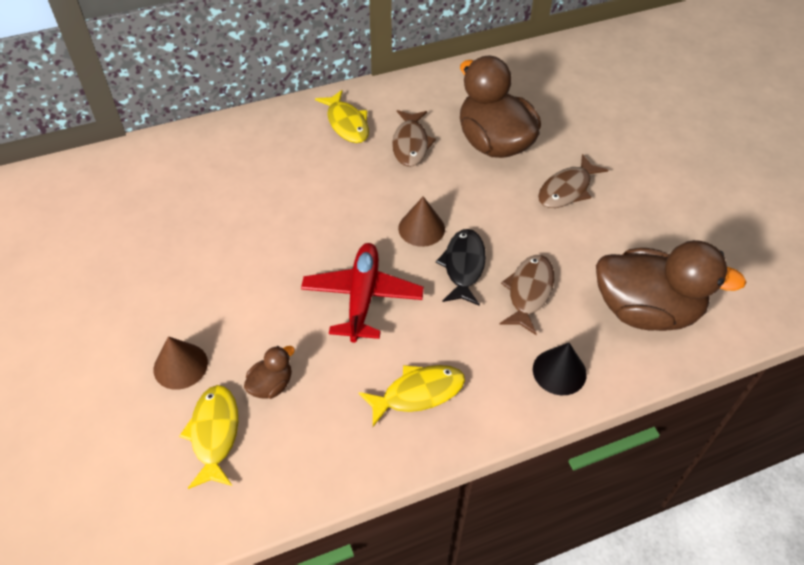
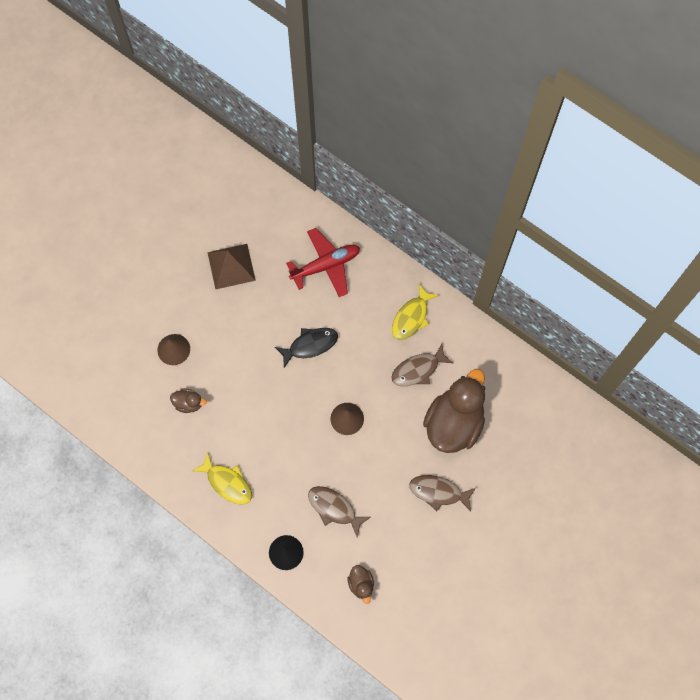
camera: 60 degrees right, 20 degrees up
(132, 249) = (231, 266): none -> brown pyramid
(214, 434) = (146, 394): yellow fish -> none
(362, 297) = (273, 415): red plane -> red plane (325, 266)
(463, 266) = (331, 460): black fish -> black fish (310, 345)
(529, 292) = (334, 508): brown fish -> brown fish turned 135 degrees counterclockwise
(645, 310) = (361, 584): brown duck -> brown duck, size x0.43

